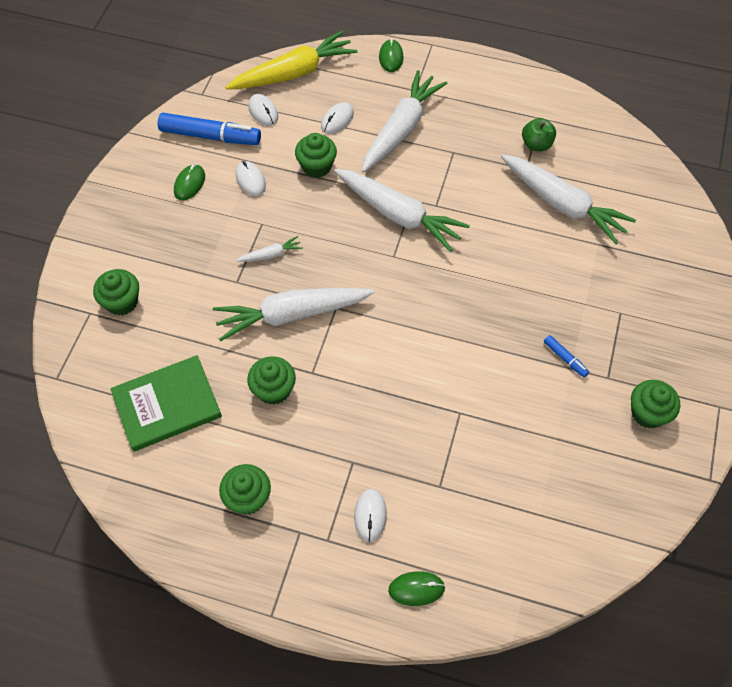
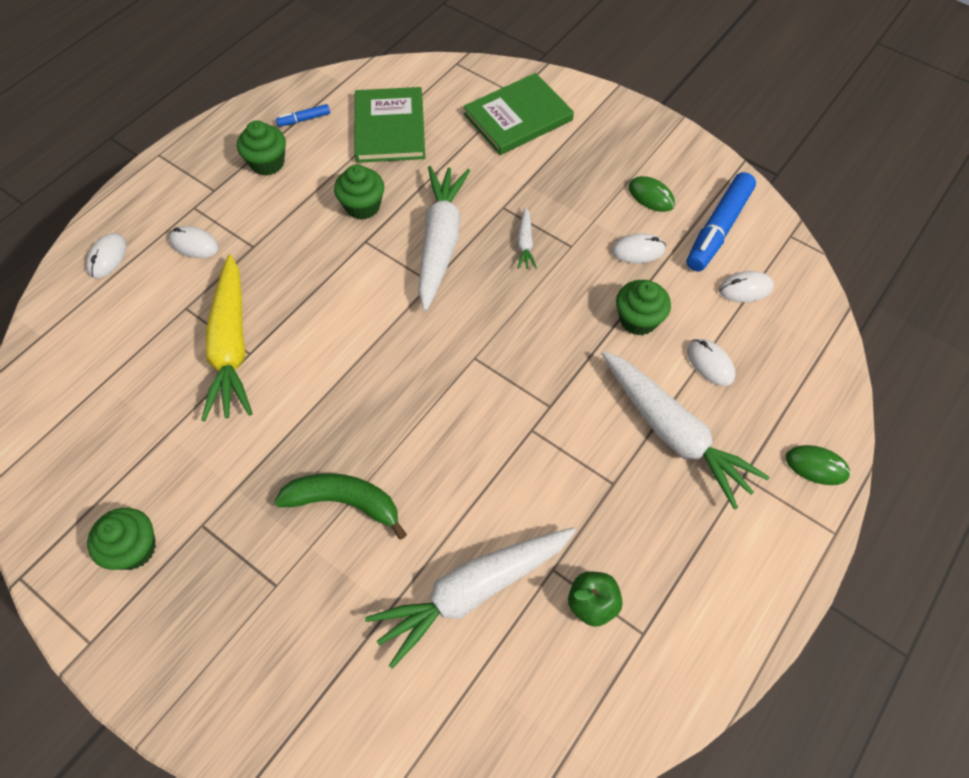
camera: 110 degrees right, 0 degrees up
(122, 302) = (518, 117): green cupcake -> green book
(294, 73) = (808, 339): yellow carrot -> yellow carrot (231, 347)
(399, 215) = (531, 383): white carrot -> none
(416, 589) = (107, 257): green mouse -> white mouse
(544, 296) = (344, 502): none -> green banana
(565, 358) = (251, 487): blue marker -> blue marker (304, 119)

